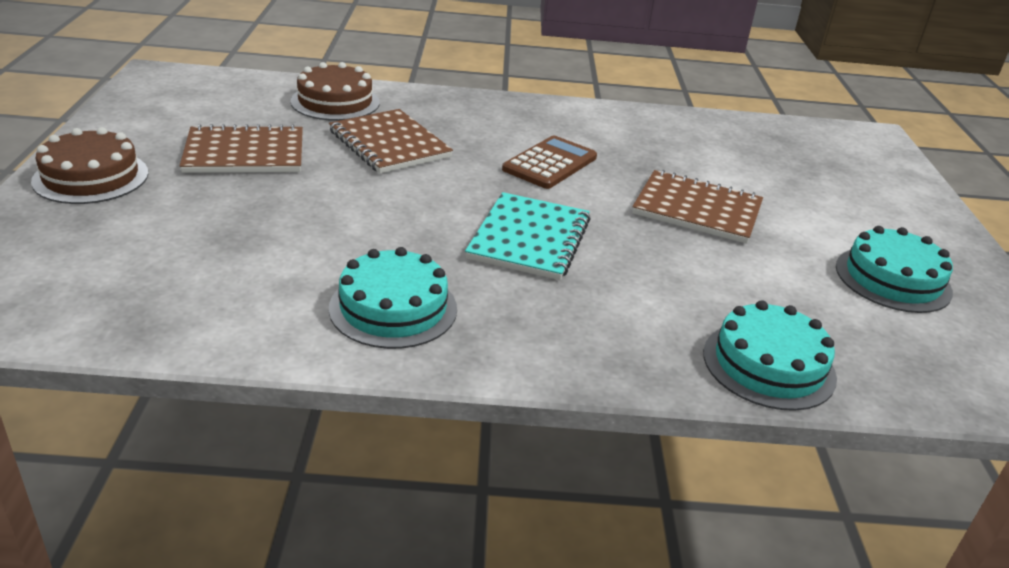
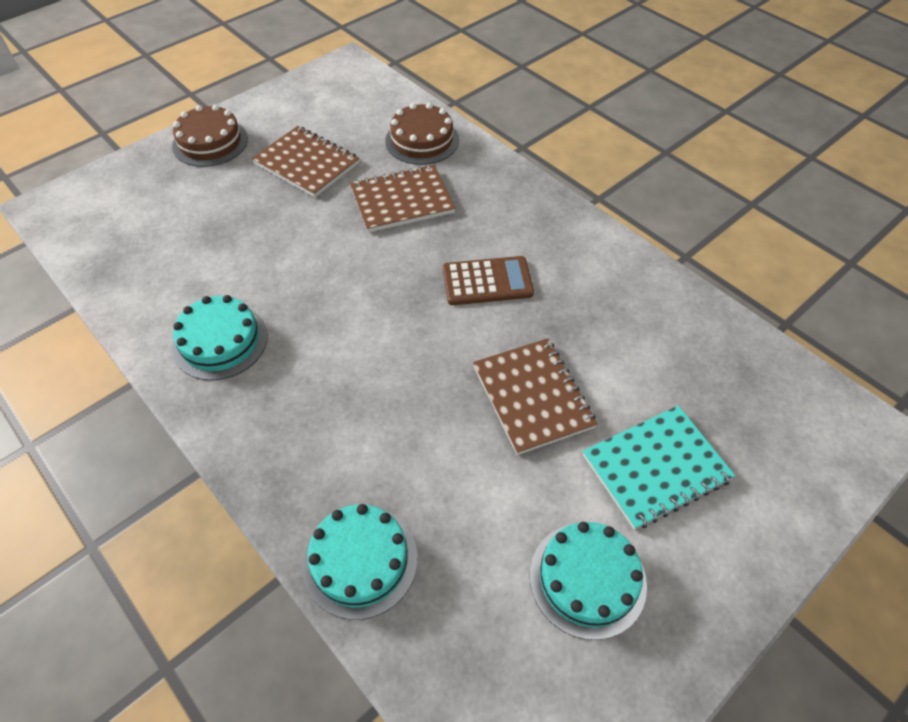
camera: 50 degrees right, 20 degrees up
(389, 144) = (402, 200): brown notebook -> brown notebook turned 60 degrees clockwise
(529, 239) = (370, 342): turquoise notebook -> turquoise notebook (656, 468)

